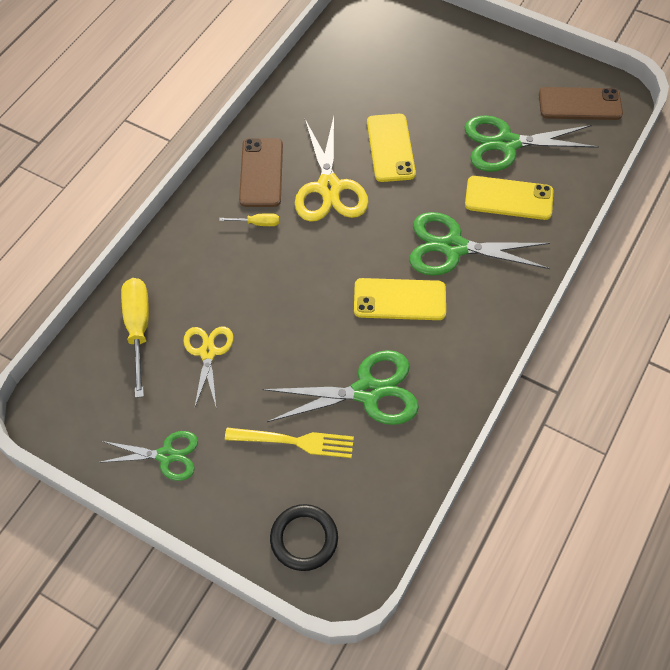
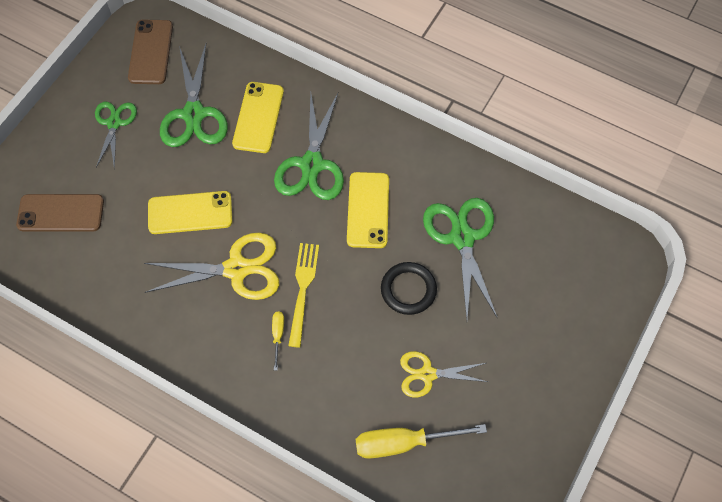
camera: 90 degrees left, 5 degrees up
(166, 455) = (535, 404): green scissors -> green scissors (114, 123)
(261, 173) = (213, 334): brown phone -> brown phone (61, 213)
(294, 441) = (513, 296): yellow fork -> yellow fork (303, 290)
(304, 539) = (599, 287): black ring -> black ring (408, 290)

